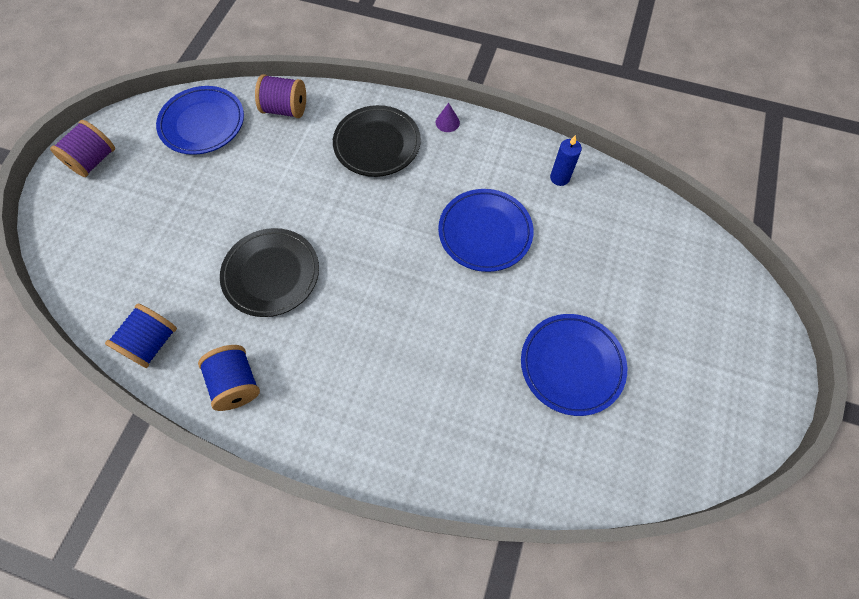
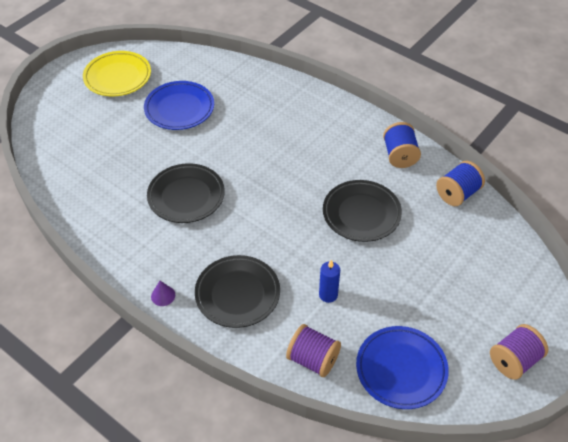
camera: 160 degrees left, 15 degrees down
(485, 232) = (186, 196): blue plate -> black plate
(559, 178) = (101, 218): blue candle -> blue candle (328, 295)
(697, 397) = (117, 77): none -> yellow plate

